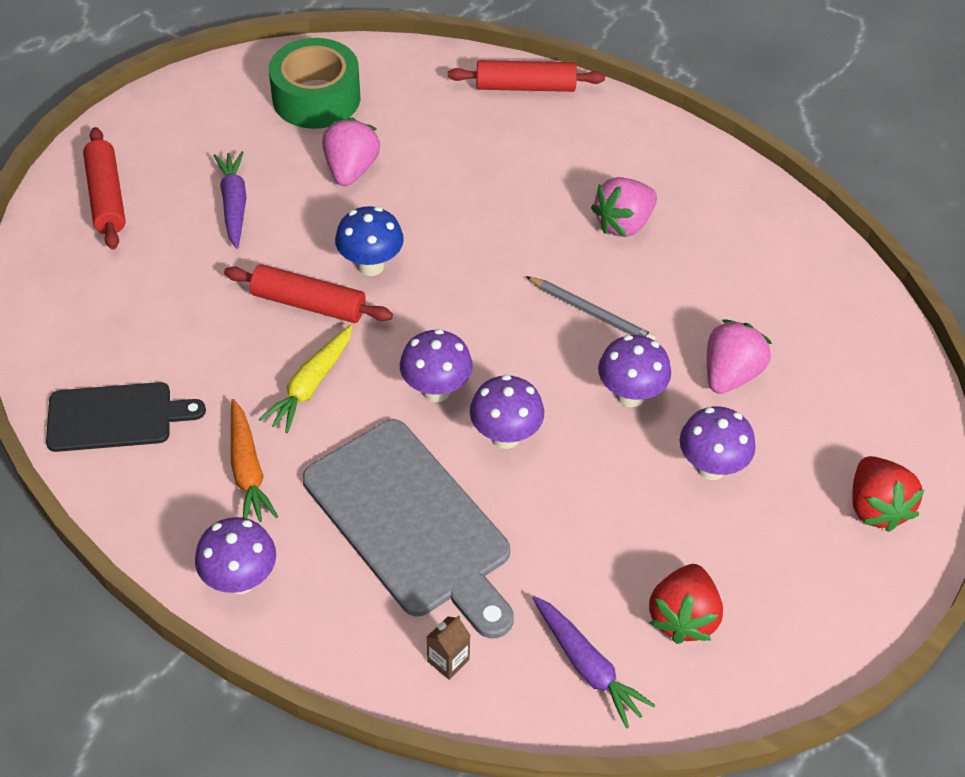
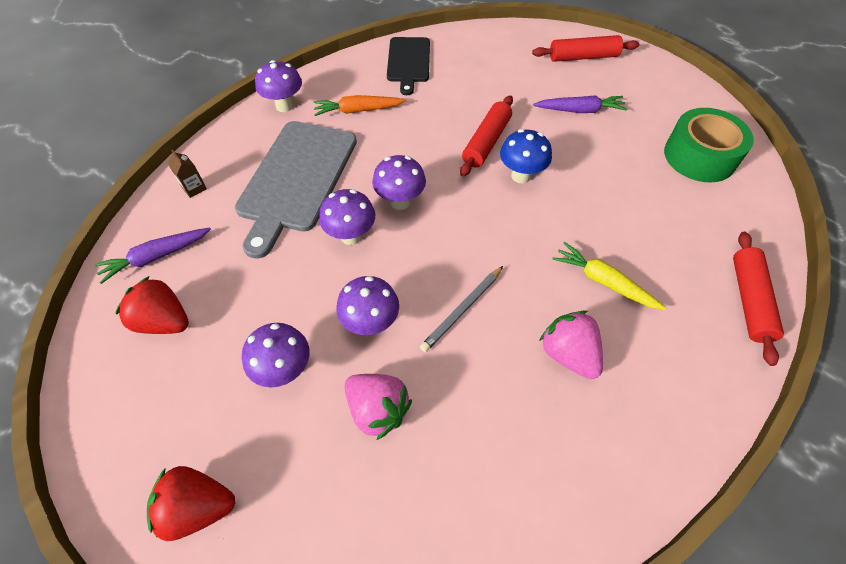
camera: 100 degrees right, 5 degrees up
(310, 385) = (416, 140): yellow carrot -> yellow carrot (603, 281)
(351, 170) = (620, 171): pink strawberry -> none
(411, 523) = (296, 179): grey cutting board -> grey cutting board turned 45 degrees counterclockwise

